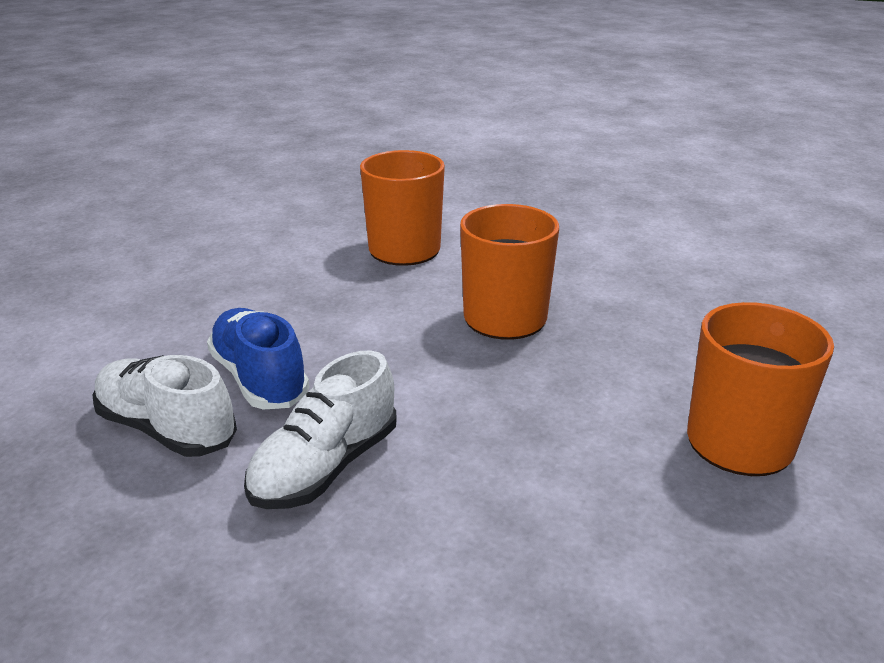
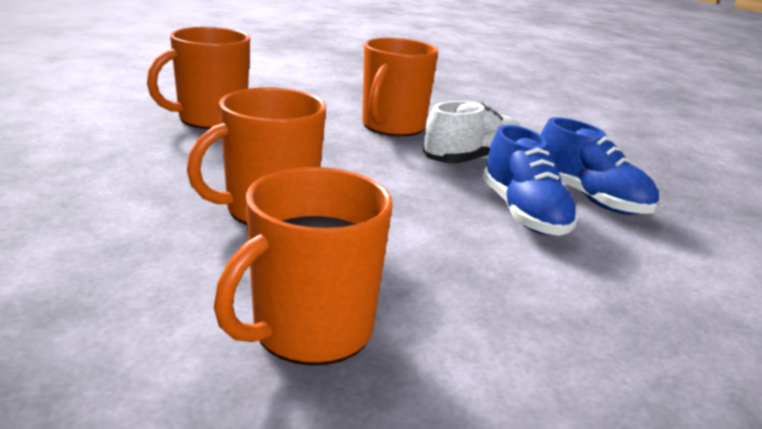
camera: 165 degrees left, 5 degrees down
(167, 429) = (589, 198): white shoe -> blue shoe
(482, 526) = (392, 126): none -> orange mug

